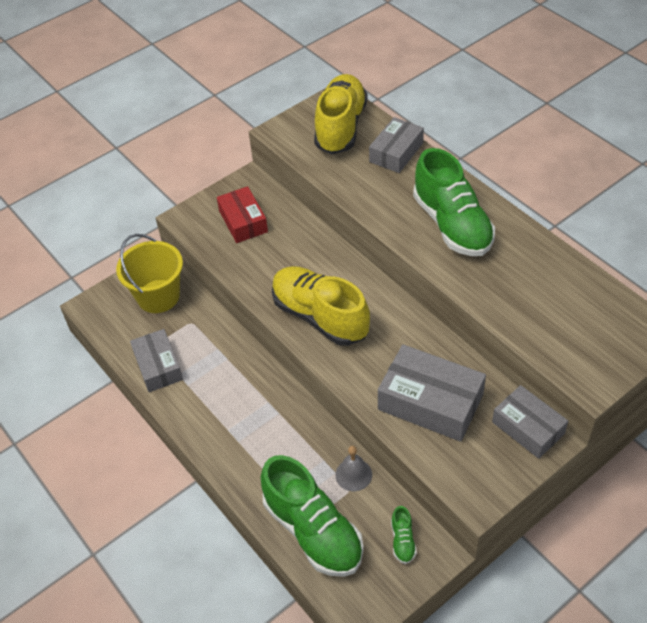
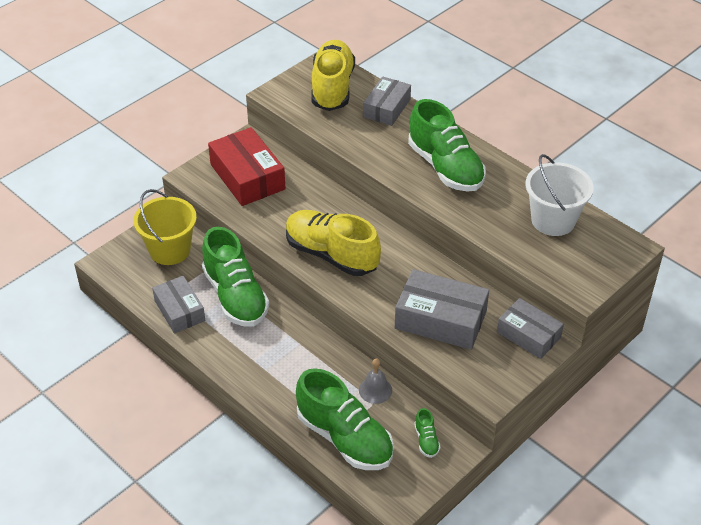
camera: 10 degrees left, 5 degrees down
(218, 353) = (235, 296): none -> green shoe
(243, 221) = (247, 177): red box -> red box, size x1.52
(567, 295) = (553, 220): none -> white bucket

